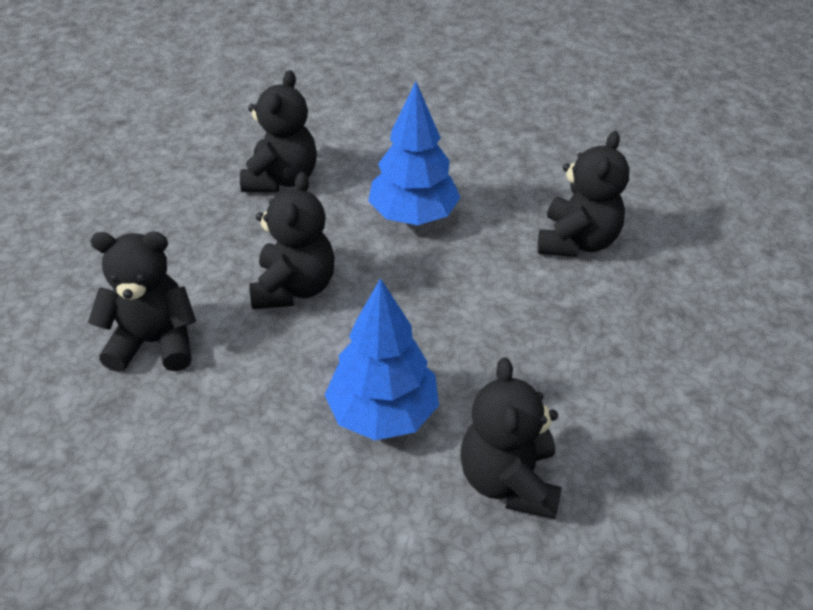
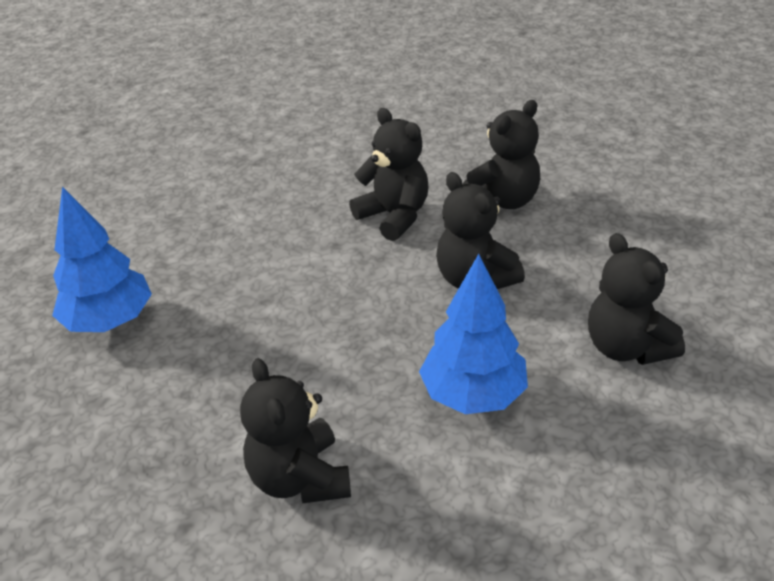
camera: 140 degrees right, 5 degrees down
(383, 413) = (316, 253): blue tree -> blue tree (109, 321)
(509, 480) = (203, 269): black teddy bear -> black teddy bear (394, 216)

